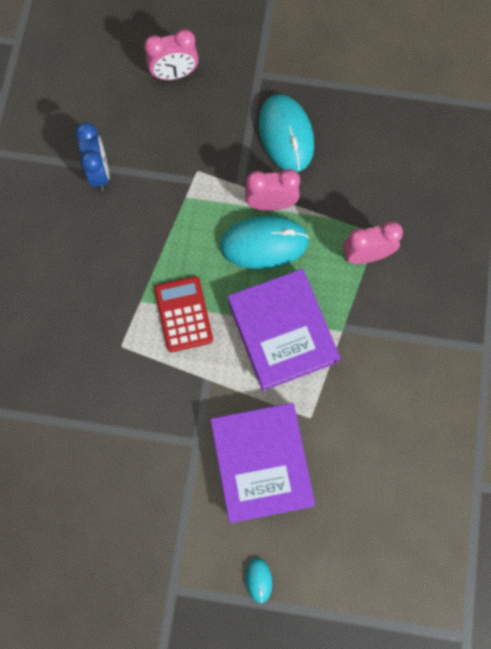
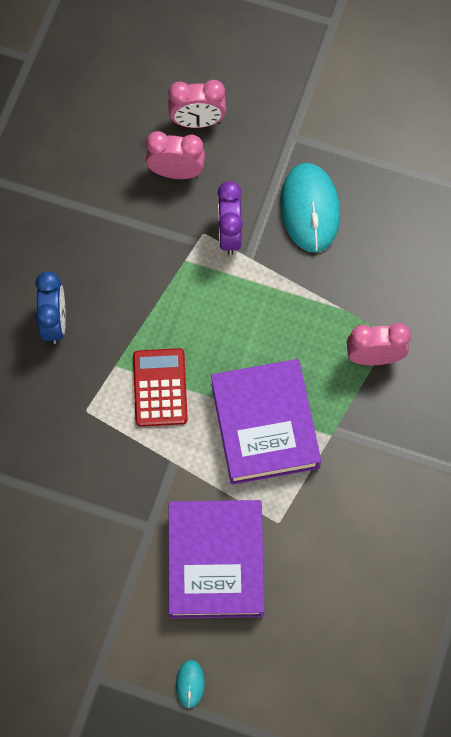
camera: 10 degrees right, 5 degrees down
(99, 172) = (95, 217): blue clock -> blue clock (55, 322)
(220, 168) = (229, 234): none -> purple clock
(264, 244) = (263, 326): turquoise mouse -> none
(271, 204) = (278, 283): pink clock -> pink clock (176, 172)

